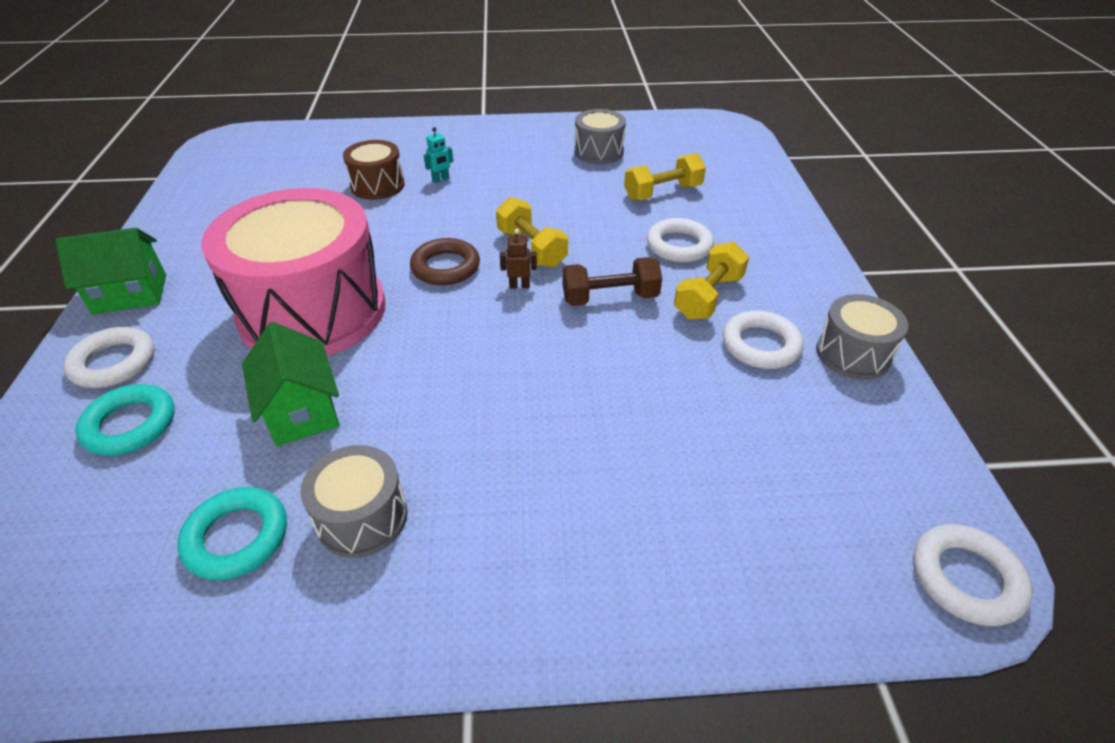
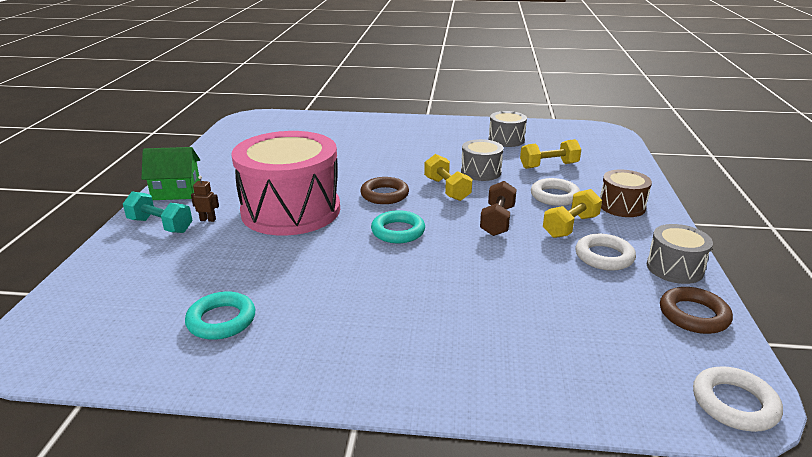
camera: 10 degrees right, 15 degrees down
(114, 362) = (160, 225): white ring -> turquoise dumbbell
(130, 425) = (165, 257): turquoise ring -> turquoise ring (398, 231)
(302, 411) = (274, 261): green house -> none
(362, 517) = (303, 319): grey drum -> grey drum (481, 172)
(377, 185) = (346, 148): brown drum -> brown drum (622, 206)
(441, 180) = (390, 147): turquoise robot -> none
(519, 285) = (434, 209): brown robot -> brown robot (208, 220)
(610, 298) = (497, 221): brown dumbbell -> brown dumbbell turned 75 degrees counterclockwise
(890, 432) = (693, 315): none -> brown ring

